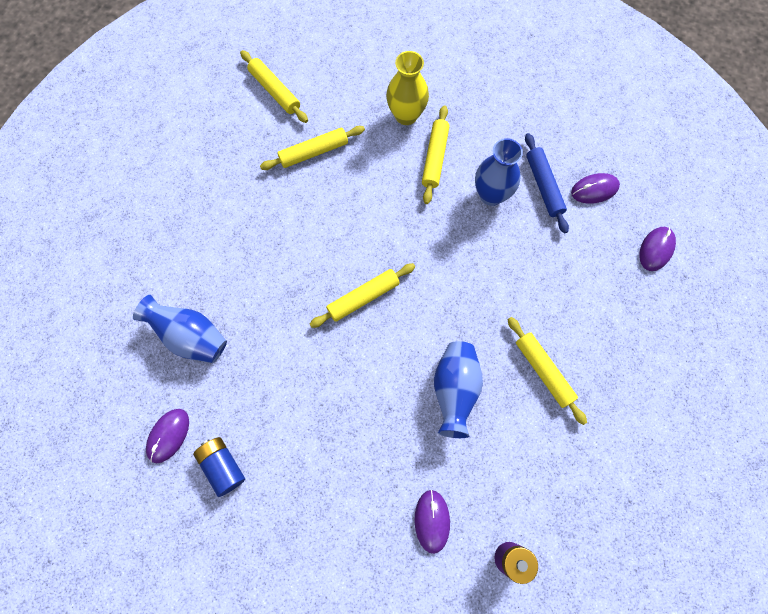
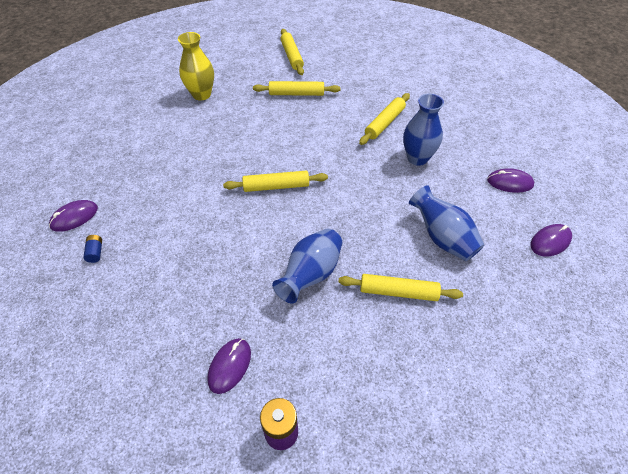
camera: 25 degrees right, 20 degrees down
(191, 336) = (136, 165): blue vase -> blue vase (442, 238)
(223, 466) = (95, 252): blue battery -> blue battery, size x0.56
(406, 115) = (377, 94): yellow vase -> yellow vase (201, 94)
(543, 371) = (398, 292): yellow rolling pin -> yellow rolling pin turned 75 degrees counterclockwise
(544, 186) = (465, 166): blue rolling pin -> none

